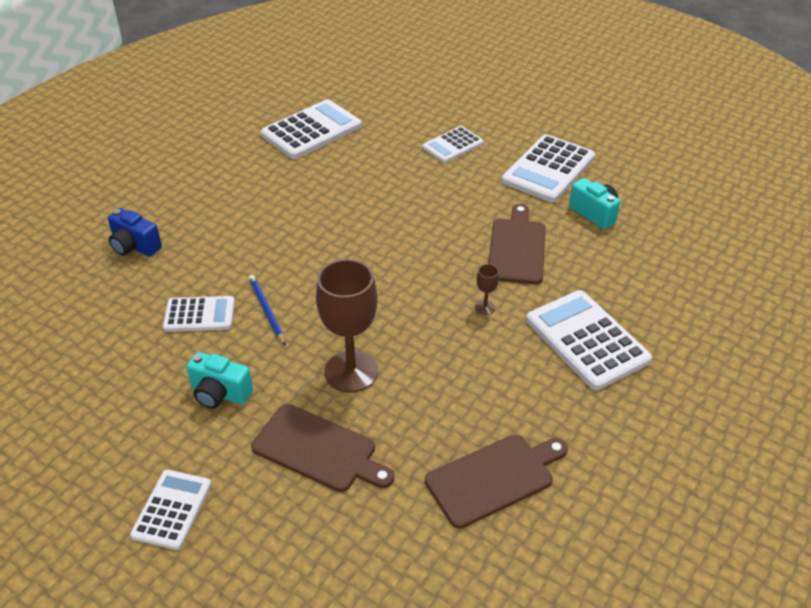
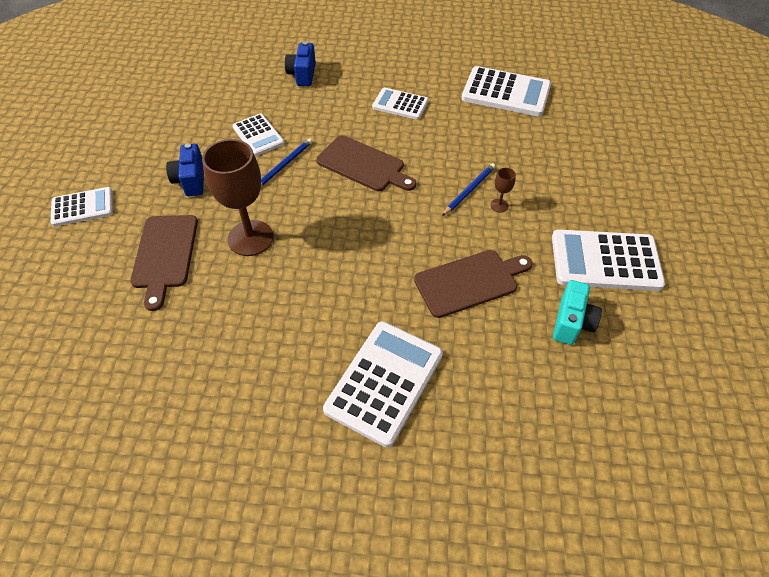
camera: 60 degrees right, 10 degrees up
(220, 393) = (191, 180): turquoise camera -> blue camera
(414, 204) = (469, 190): none -> blue pencil
(452, 145) = (572, 180): white calculator -> white calculator (400, 104)
(485, 307) = (375, 290): brown goblet -> brown goblet (499, 205)
(494, 478) = (184, 374): brown cutting board -> brown cutting board (363, 165)

